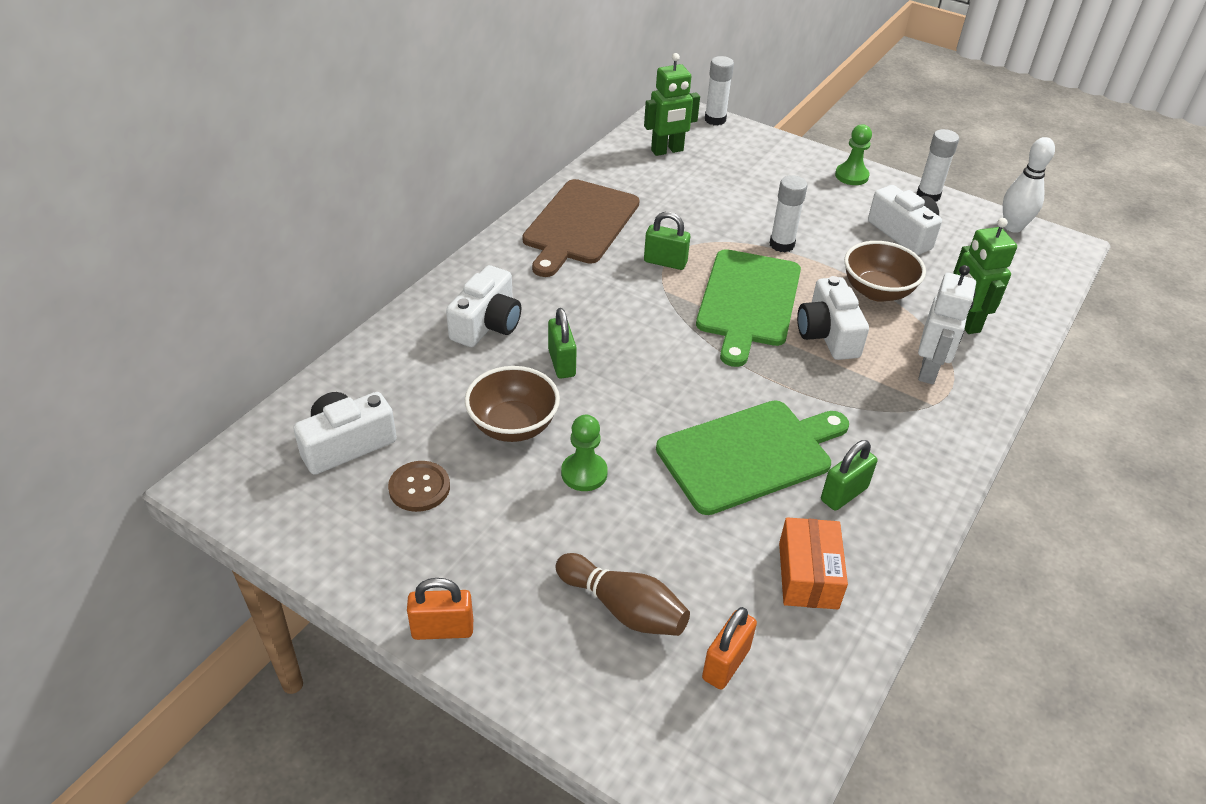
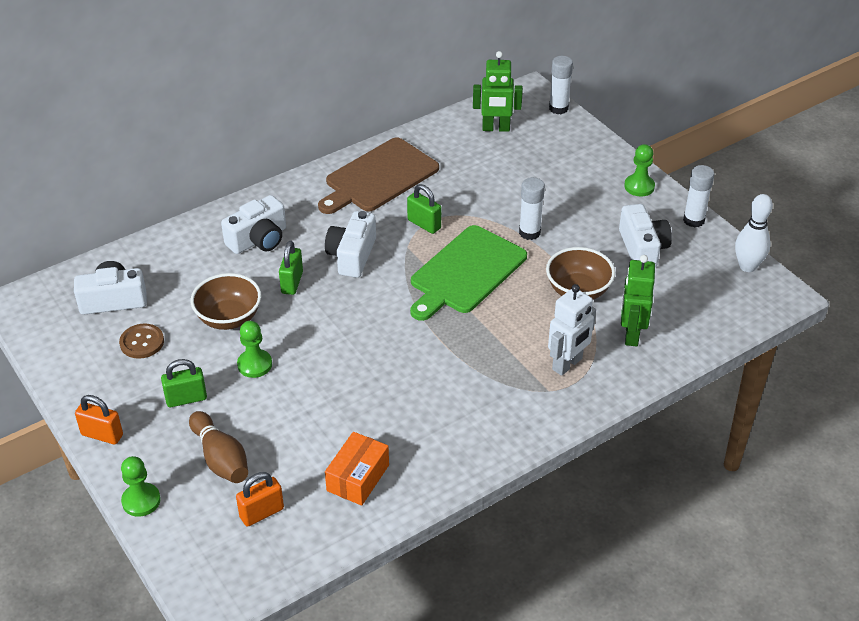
camera: 25 degrees right, 0 degrees up
(556, 705) = (141, 501): none -> green pawn
(749, 454) = (379, 386): green cutting board -> none
(827, 334) = (509, 315): white camera -> white camera (352, 255)
(844, 494) = (426, 433): green padlock -> green padlock (186, 399)

